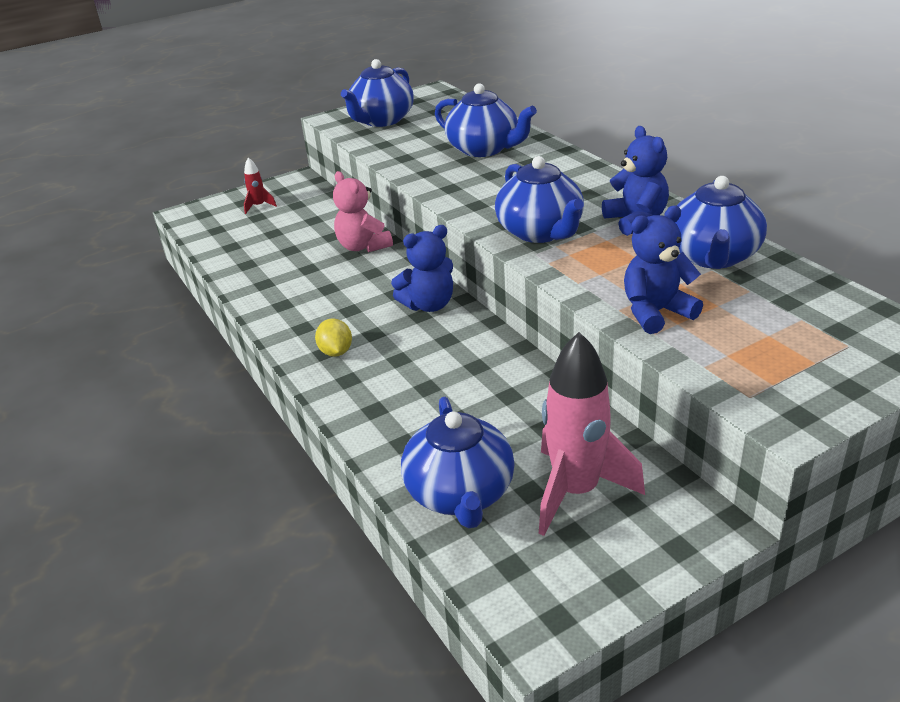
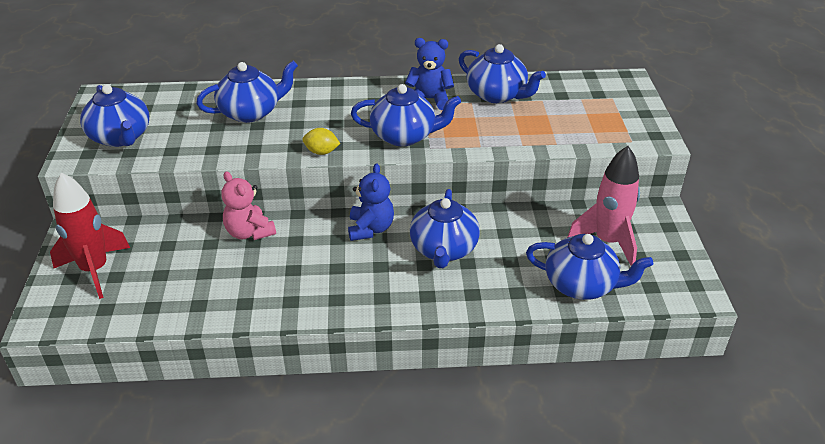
camera: 65 degrees left, 5 degrees up
(259, 206) = (95, 270): red rocket -> red rocket, size x2.22
(336, 352) = (387, 291): yellow lemon -> yellow lemon (321, 152)
(363, 246) = (249, 232): pink teddy bear -> pink teddy bear turned 60 degrees clockwise
(436, 362) = (443, 249): none -> blue teapot
(656, 312) = (536, 135): blue teddy bear -> none

